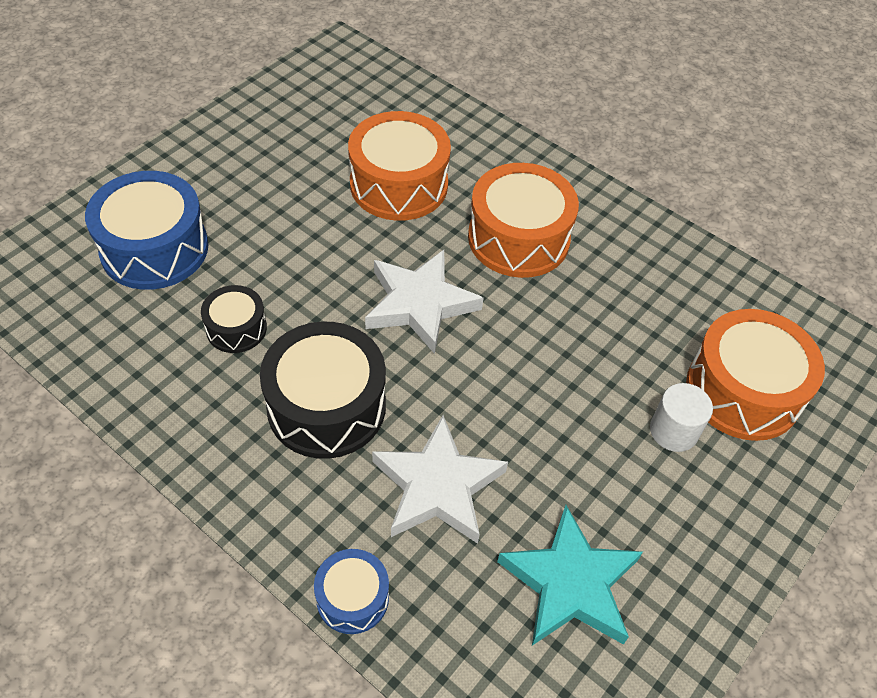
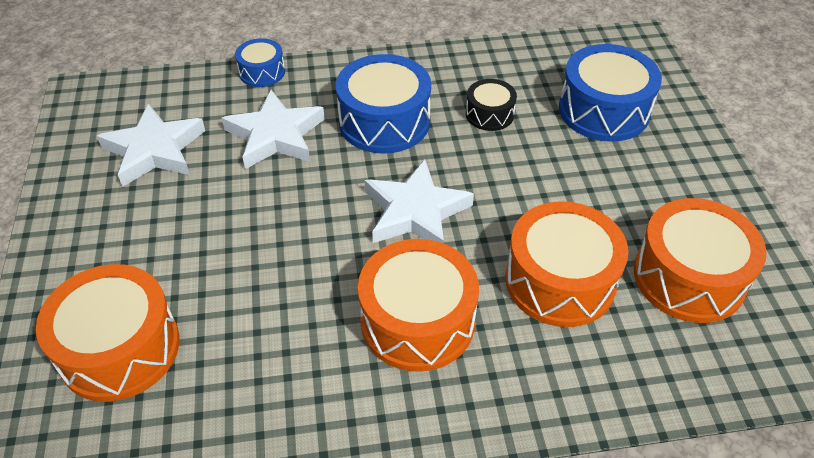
camera: 135 degrees right, 5 degrees down
(324, 125) = (689, 277): none -> orange drum
(326, 406) = (384, 121): black drum -> blue drum
(570, 583) = (154, 150): turquoise star -> white star
(673, 431) = (155, 274): white cylinder -> none

